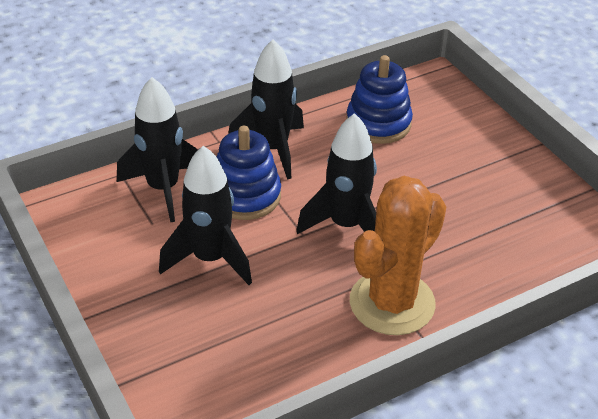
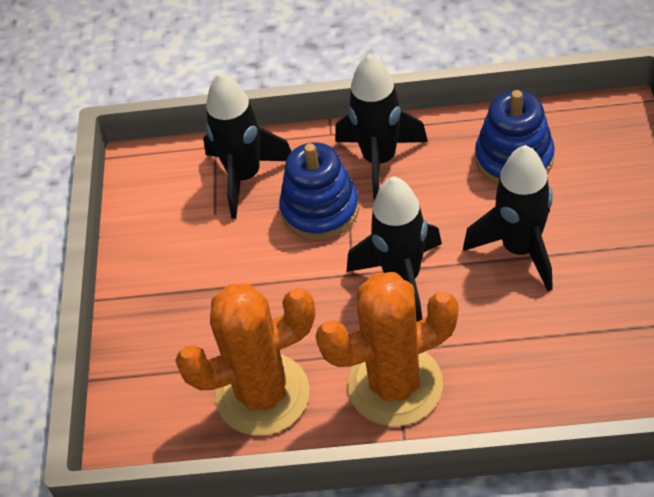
camera: 35 degrees right, 10 degrees up
(210, 259) = (246, 273): black rocket -> black rocket (520, 249)
(285, 346) = (263, 394): none -> orange cactus

